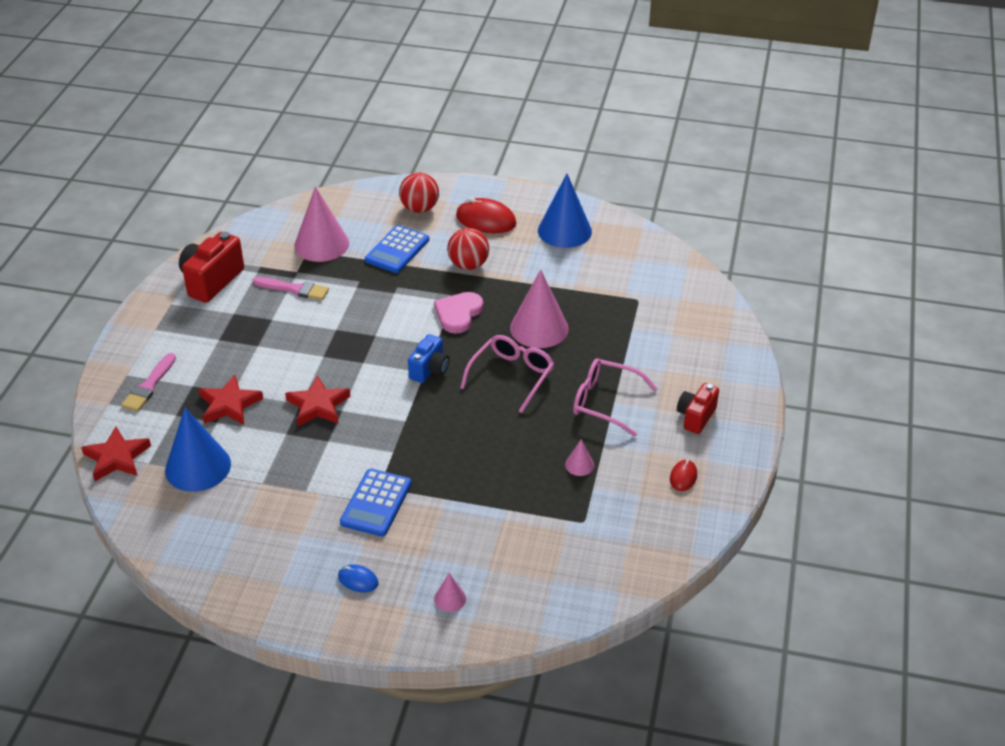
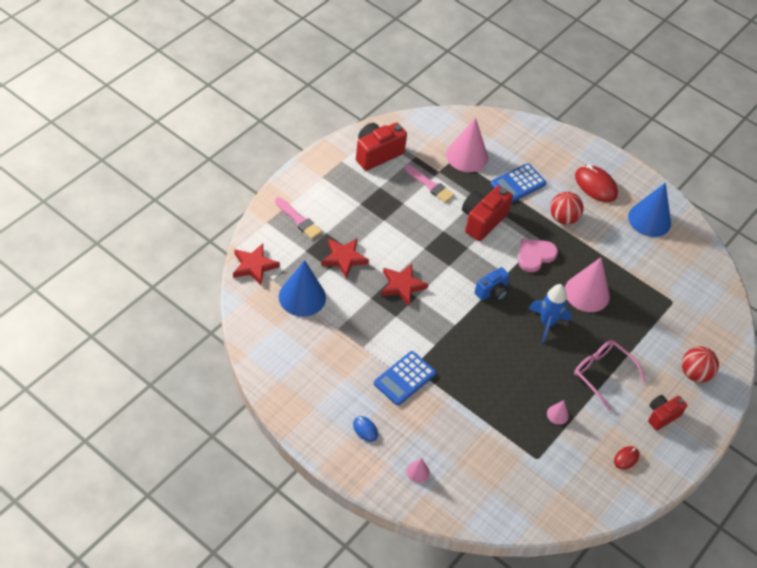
camera: 20 degrees right, 10 degrees up
(149, 385) = (298, 220): pink brush -> pink brush turned 90 degrees counterclockwise
(377, 302) = (482, 221): none -> red camera
(419, 208) = (552, 155): red ball -> red ball (694, 374)
(512, 376) = (547, 323): pink glasses -> blue rocket

